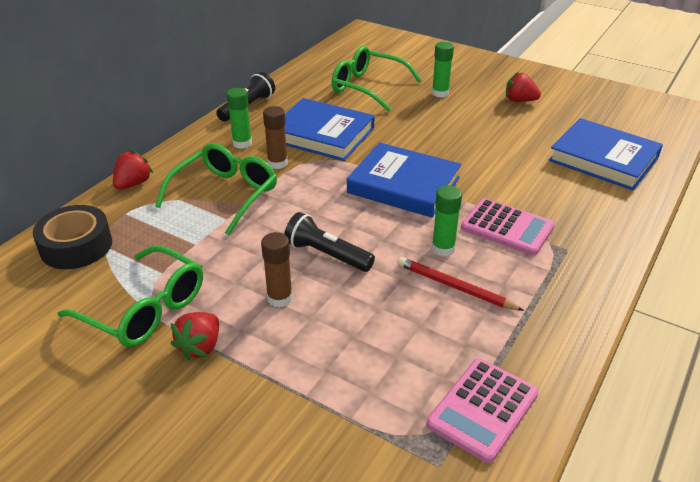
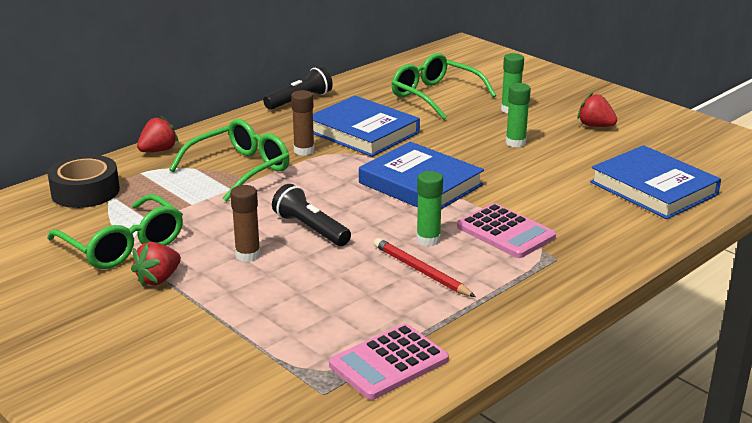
camera: 15 degrees right, 10 degrees down
(242, 143) = (278, 130): green glue stick -> green glue stick (515, 143)

